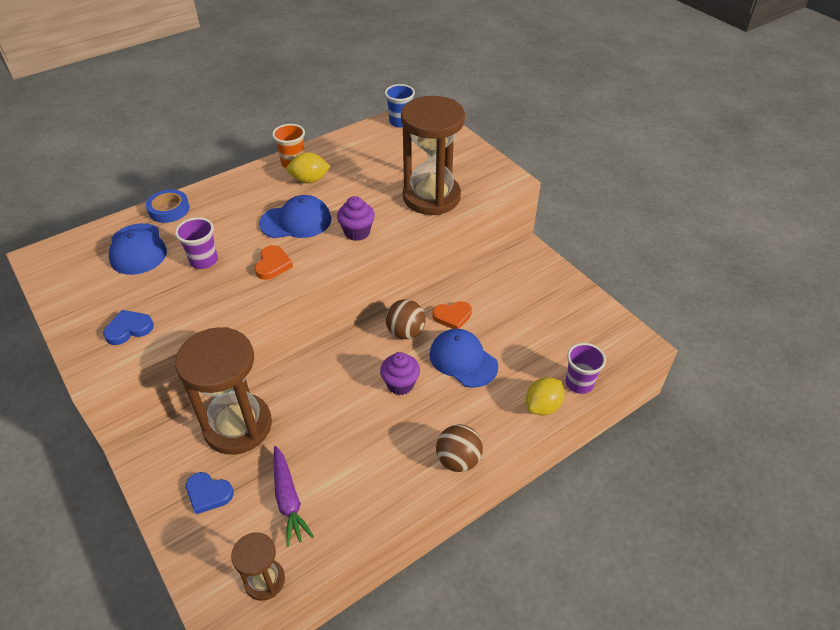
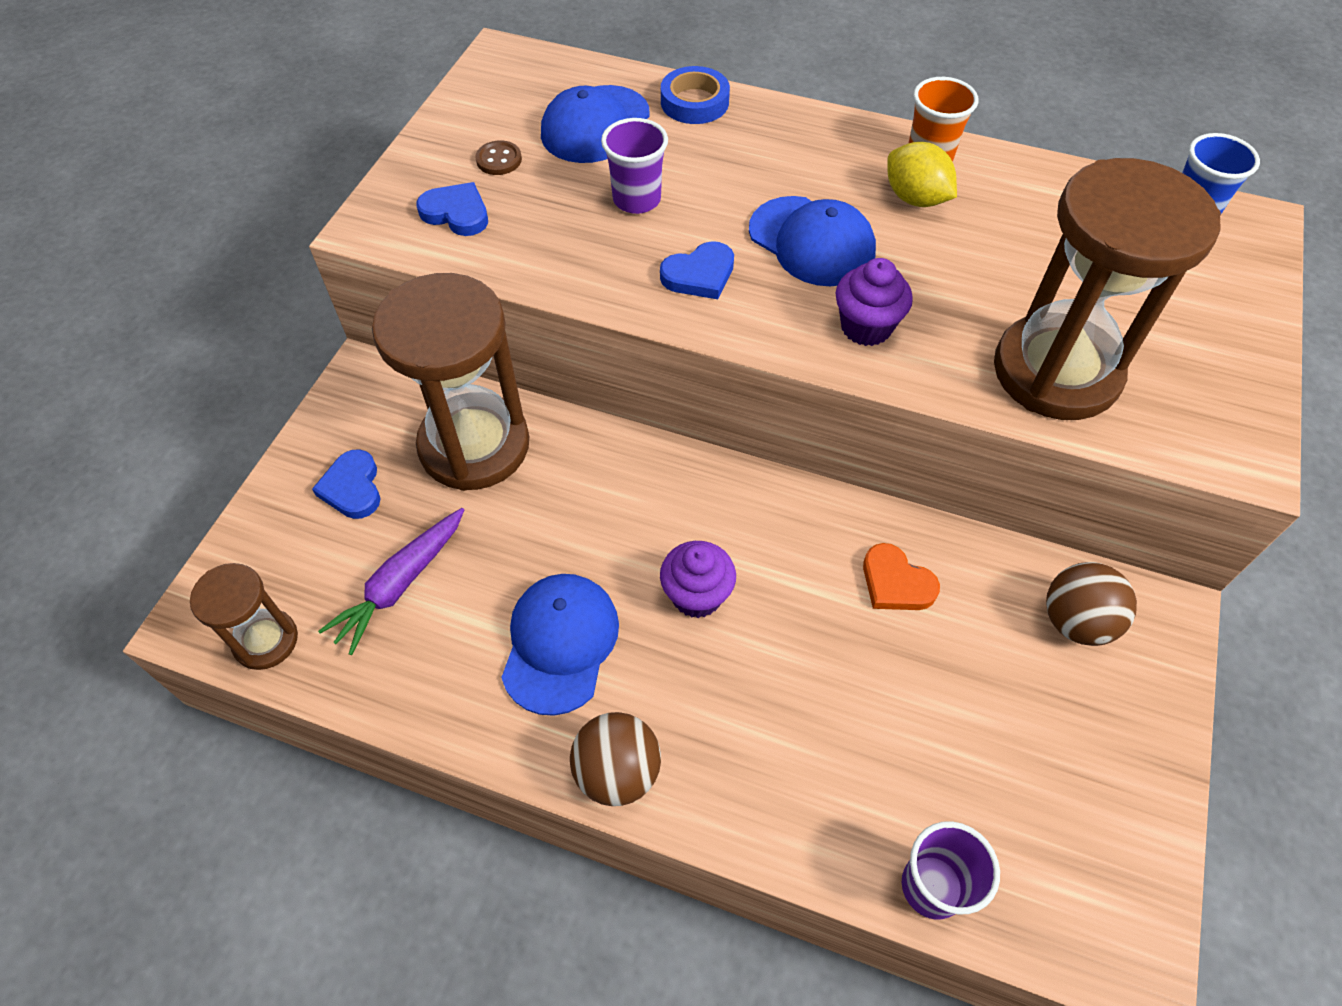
camera: 55 degrees right, 10 degrees up
(113, 295) = (499, 160): none -> brown button
(273, 265) = (699, 275): orange heart -> blue heart
(405, 332) = (803, 537): brown ball -> brown ball (1076, 621)
(463, 360) = (819, 656): blue cap -> blue cap (560, 643)
(542, 406) = (827, 848): yellow lemon -> none

